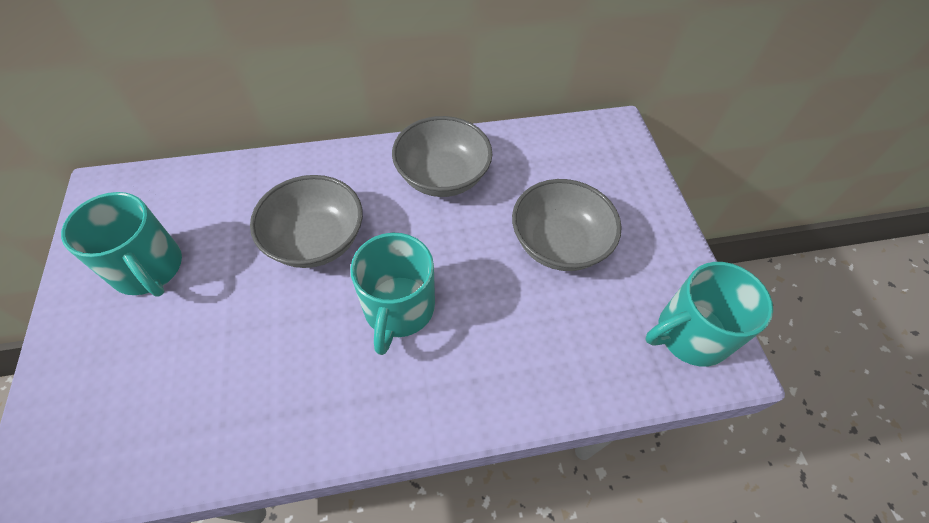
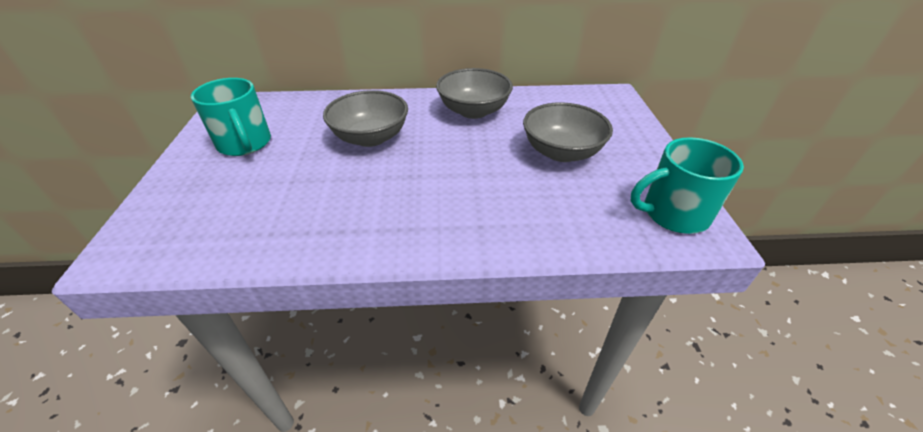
camera: 10 degrees right, 15 degrees down
(398, 309) = (425, 179): turquoise mug -> none

